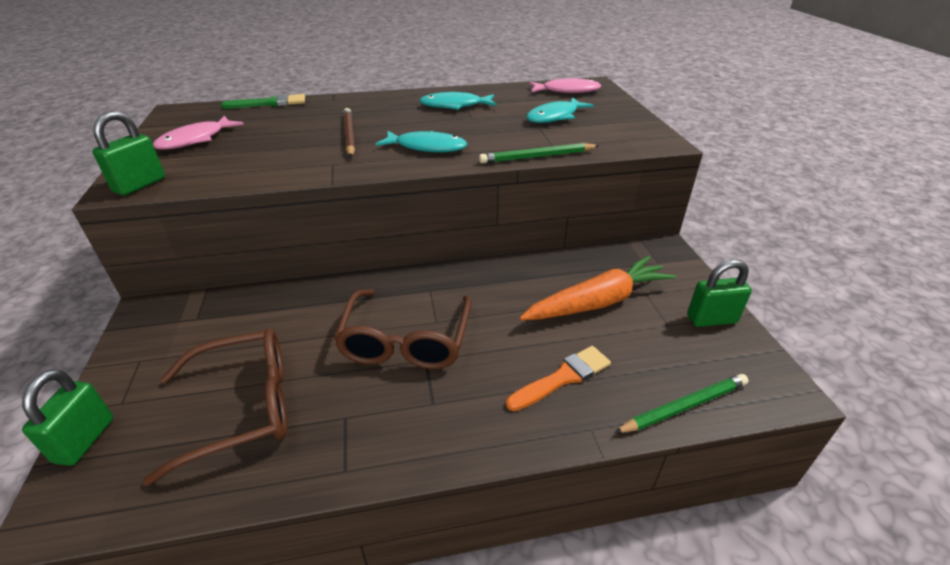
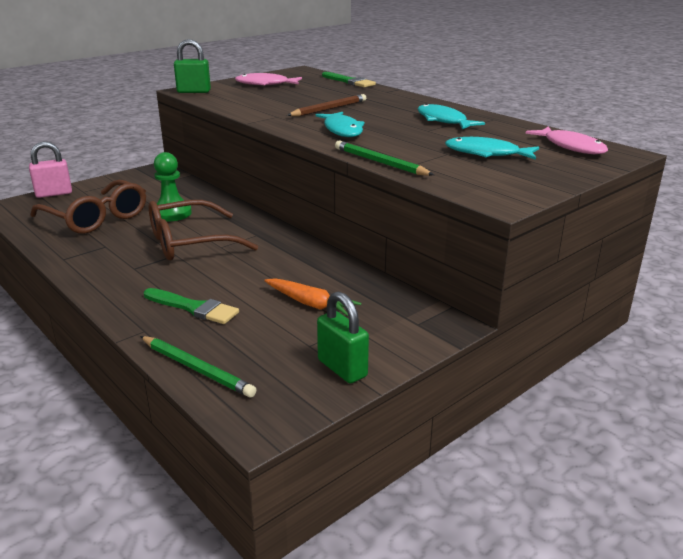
camera: 60 degrees right, 10 degrees down
(85, 440) = (54, 194): green padlock -> pink padlock
(309, 334) = (172, 213): none -> green pawn
(562, 378) = (193, 308): orange brush -> green brush
(598, 302) = (310, 304): orange carrot -> orange carrot, size x0.60

